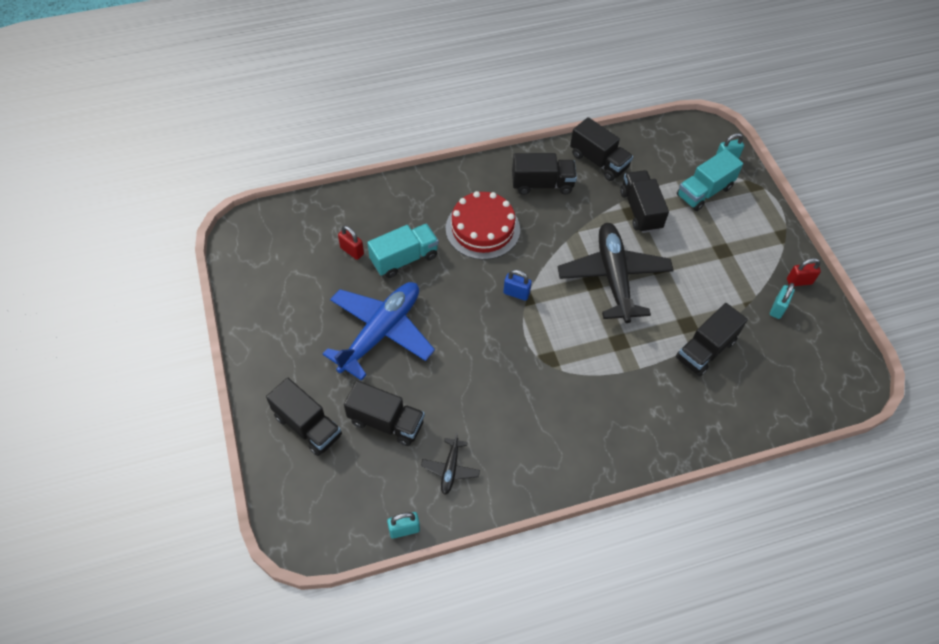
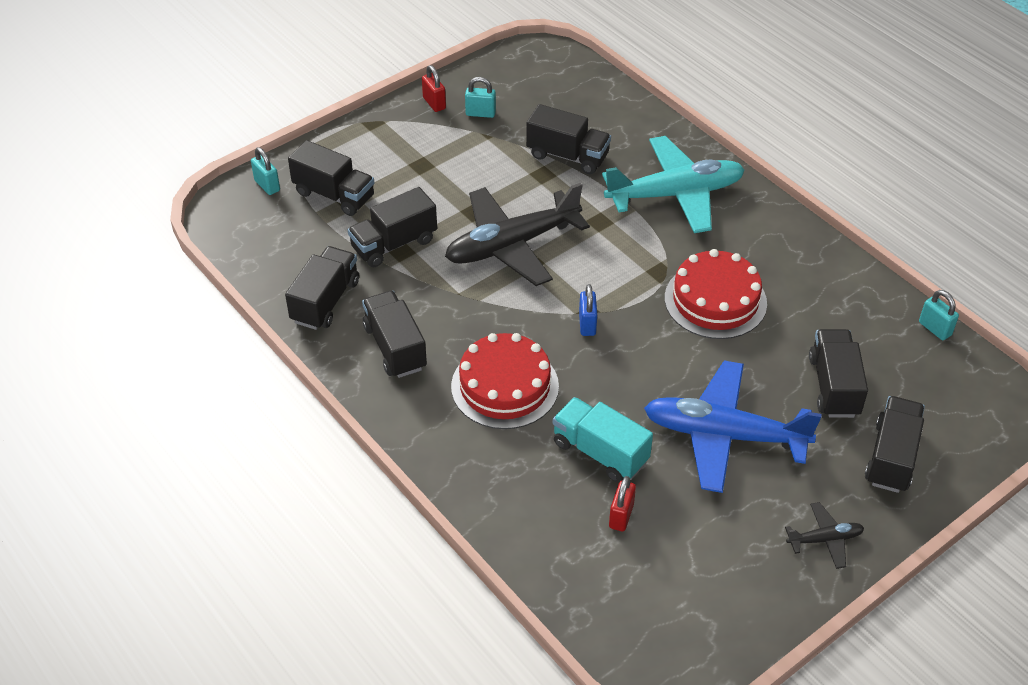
camera: 110 degrees left, 10 degrees down
(450, 469) = (845, 314): black plane -> black plane (825, 539)
(504, 383) = (715, 300): none -> red cake
(632, 408) = (675, 194): none -> turquoise plane
(704, 191) = (334, 195): turquoise truck -> black truck

